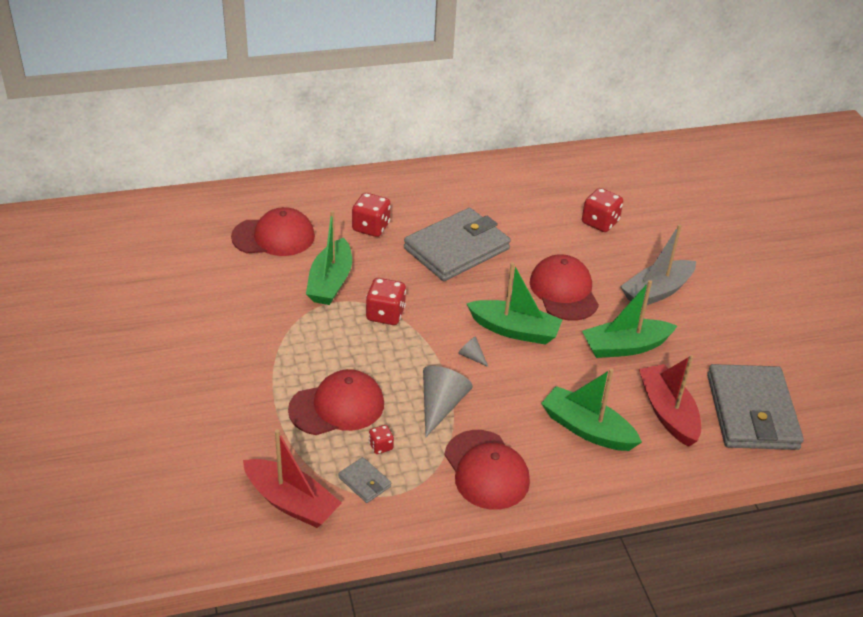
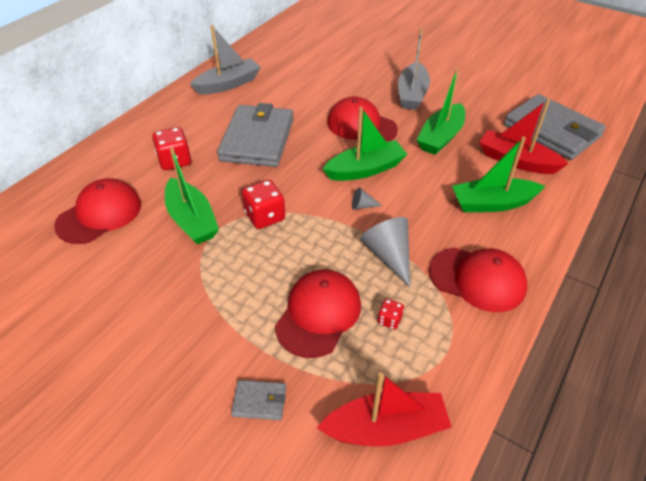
camera: 40 degrees left, 5 degrees up
(364, 482) = (415, 359): grey wallet -> grey wallet (259, 401)
(494, 183) = (228, 84): none -> grey boat
(600, 222) = (326, 73): red dice -> none

